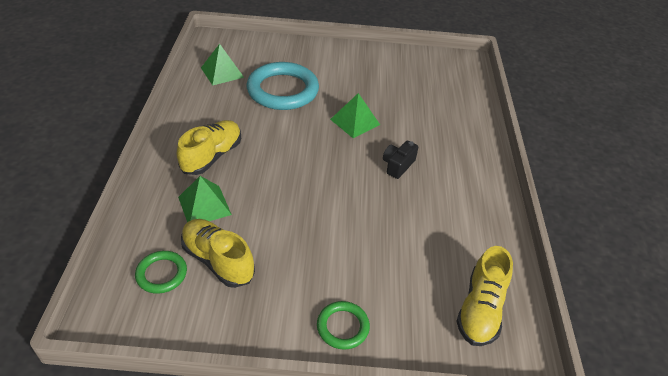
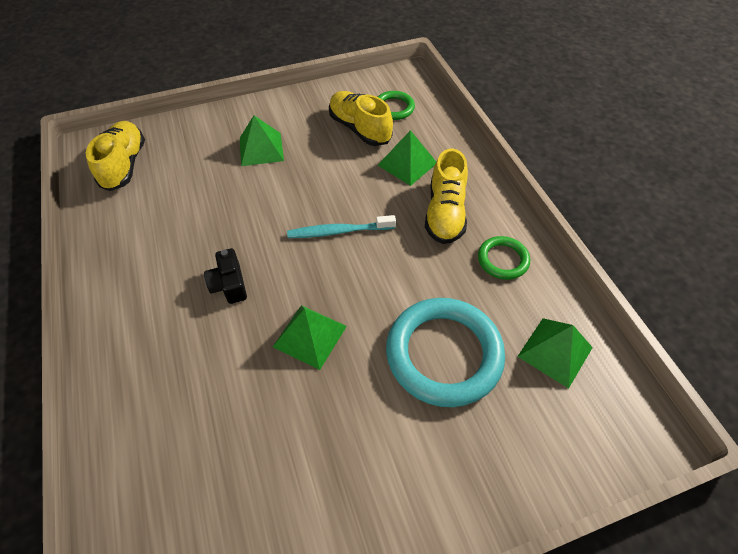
camera: 160 degrees right, 10 degrees up
(218, 261) = (359, 129): yellow shoe -> yellow shoe turned 150 degrees counterclockwise
(301, 172) = (338, 231): none -> turquoise toothbrush
(331, 275) = (261, 149): none -> green pyramid
(342, 327) = (238, 120): green ring -> green ring (503, 260)
(398, 165) = (229, 284): black camera -> black camera turned 150 degrees clockwise

